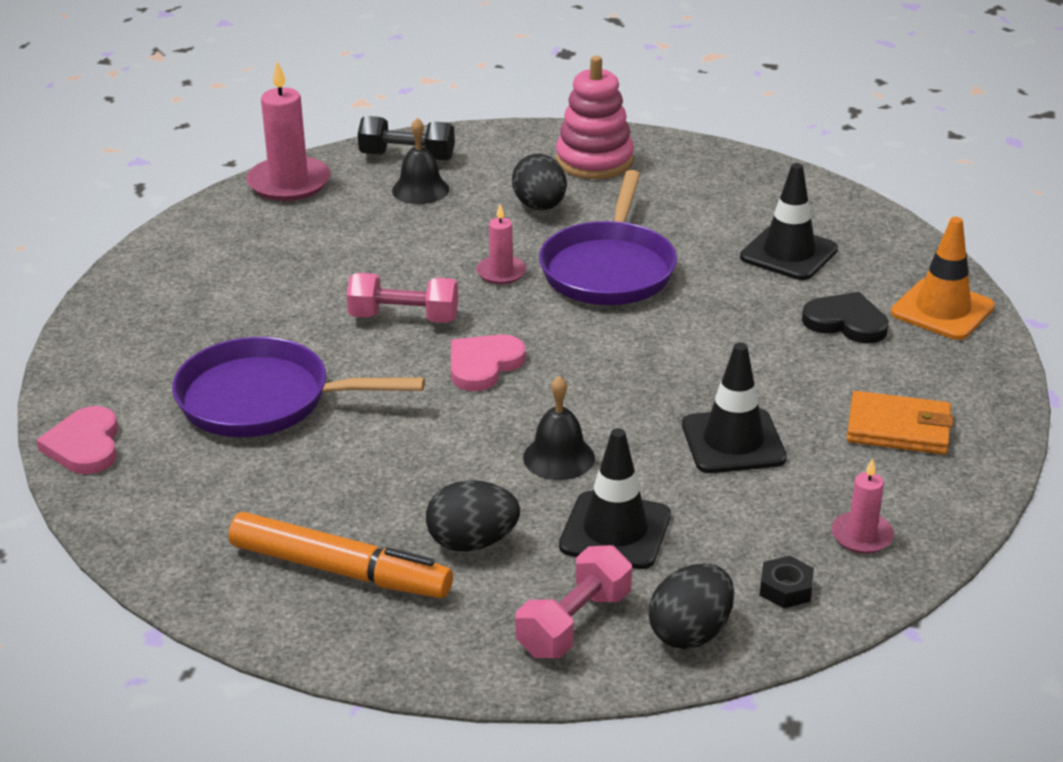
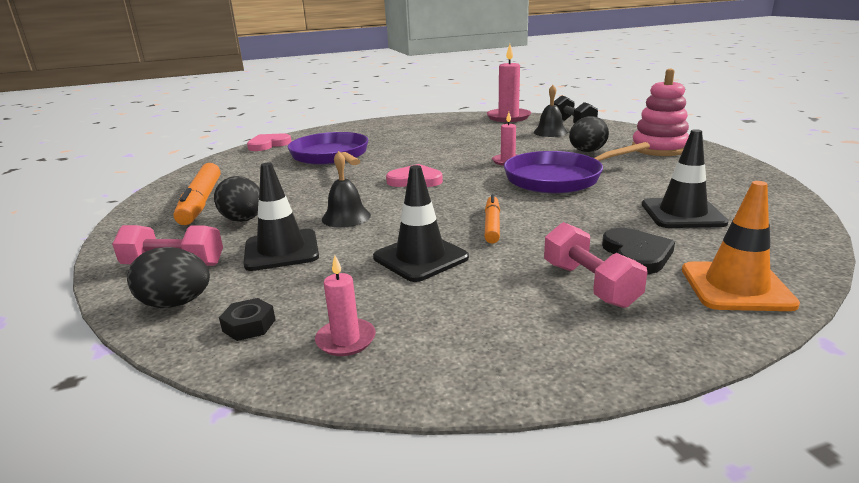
camera: 60 degrees right, 10 degrees down
(404, 318) = (433, 157): pink dumbbell -> pink dumbbell (589, 284)
(697, 368) = (492, 225): none -> orange marker
(898, 428) = (523, 315): orange wallet -> none

